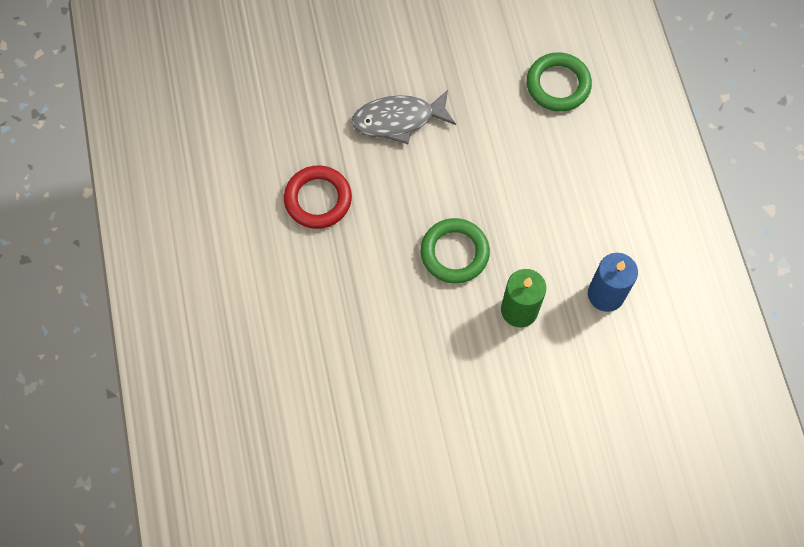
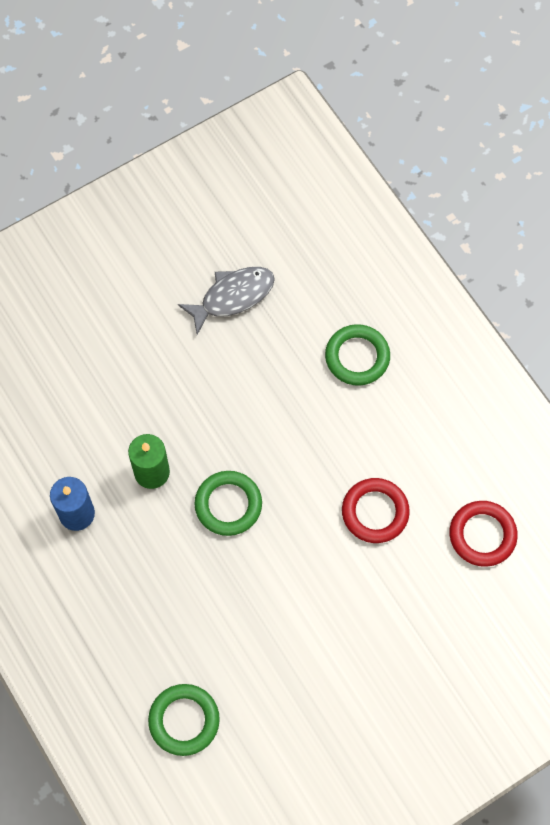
camera: 160 degrees right, 0 degrees up
(229, 147) = (482, 535): none -> red ring
(267, 356) = (357, 357): none -> green ring
(398, 120) = (331, 622): grey fish -> grey fish (233, 297)

